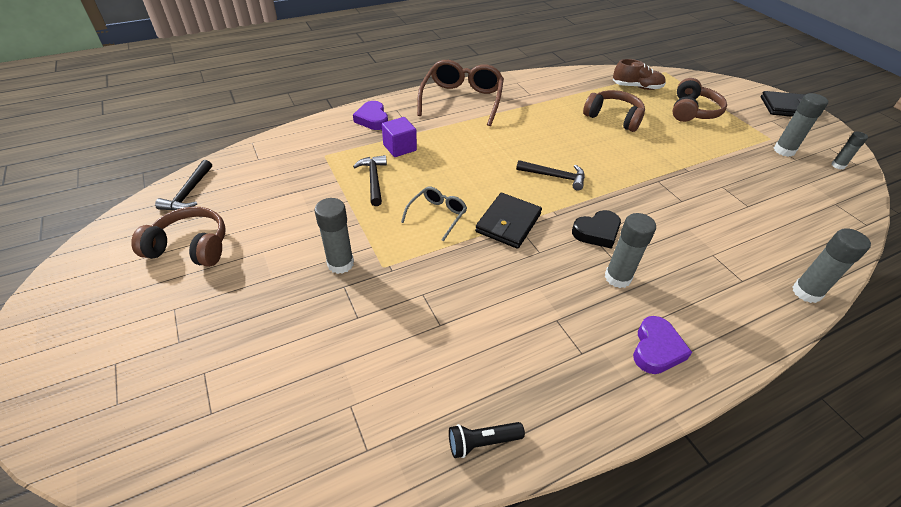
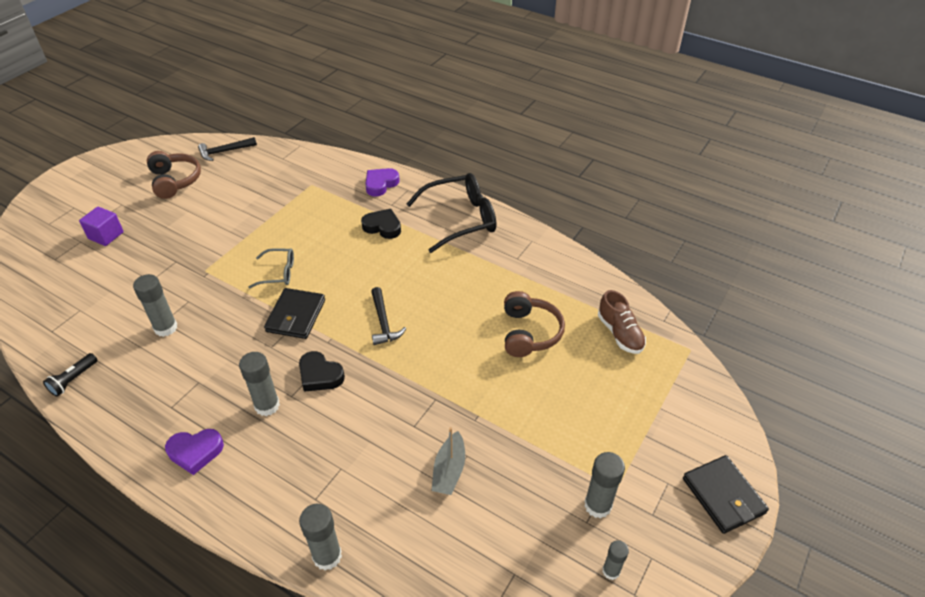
camera: 60 degrees right, 0 degrees up
(340, 264) = (196, 249): grey glue stick -> grey glue stick (166, 328)
(373, 180) = (299, 222): black hammer -> none
(400, 148) = (352, 216): purple cube -> purple cube (106, 235)
(432, 137) = (382, 227): none -> black heart
(462, 100) = (461, 219): brown glasses -> black glasses
(482, 442) = (73, 380): black flashlight -> black flashlight turned 105 degrees counterclockwise
(508, 223) = (296, 316): black wallet -> black wallet turned 75 degrees counterclockwise
(692, 111) = (611, 397): brown headphones -> none
(734, 199) = (449, 470): none -> grey boat

